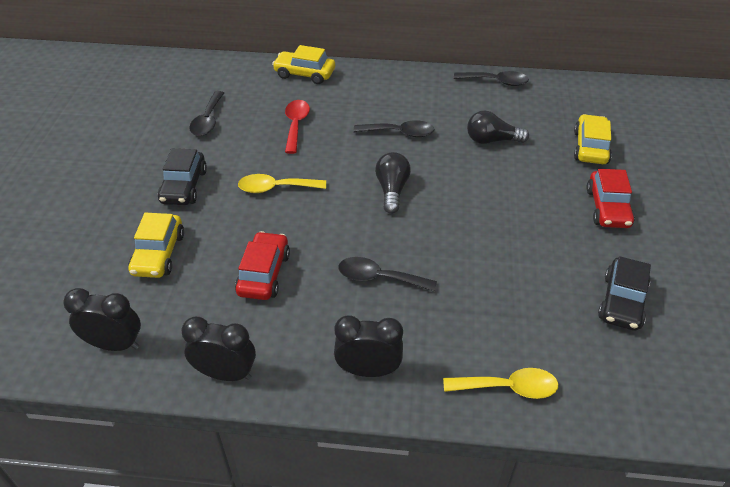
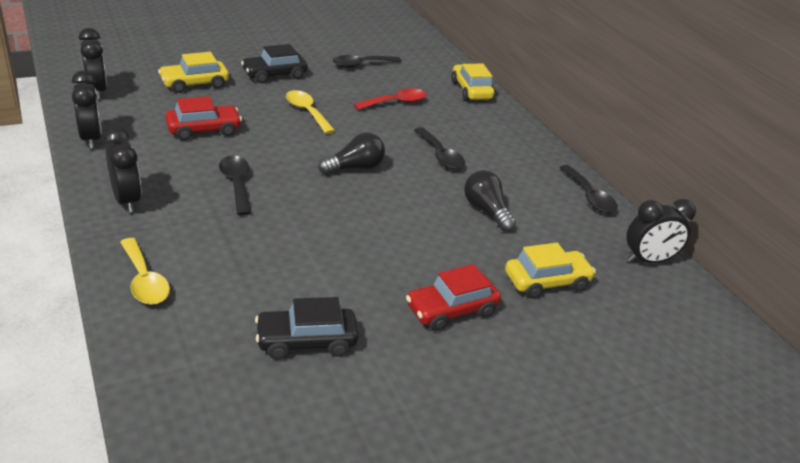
camera: 55 degrees right, 10 degrees down
(582, 91) = (648, 260): none -> black clock

